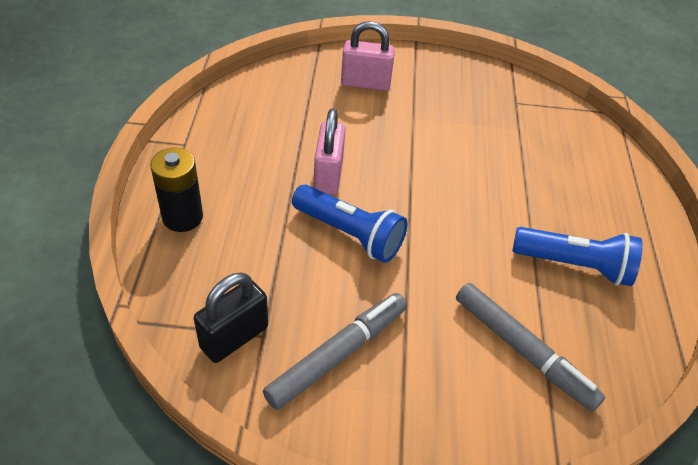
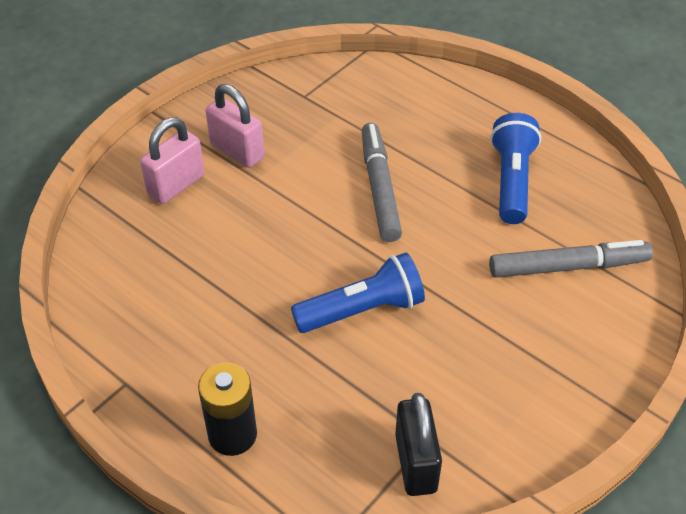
camera: 50 degrees left, 0 degrees up
(328, 175) = (277, 285): pink padlock -> pink padlock (237, 151)
(338, 354) = (488, 393): grey marker -> grey marker (380, 188)
(574, 265) = (511, 181): blue flashlight -> blue flashlight turned 45 degrees counterclockwise

